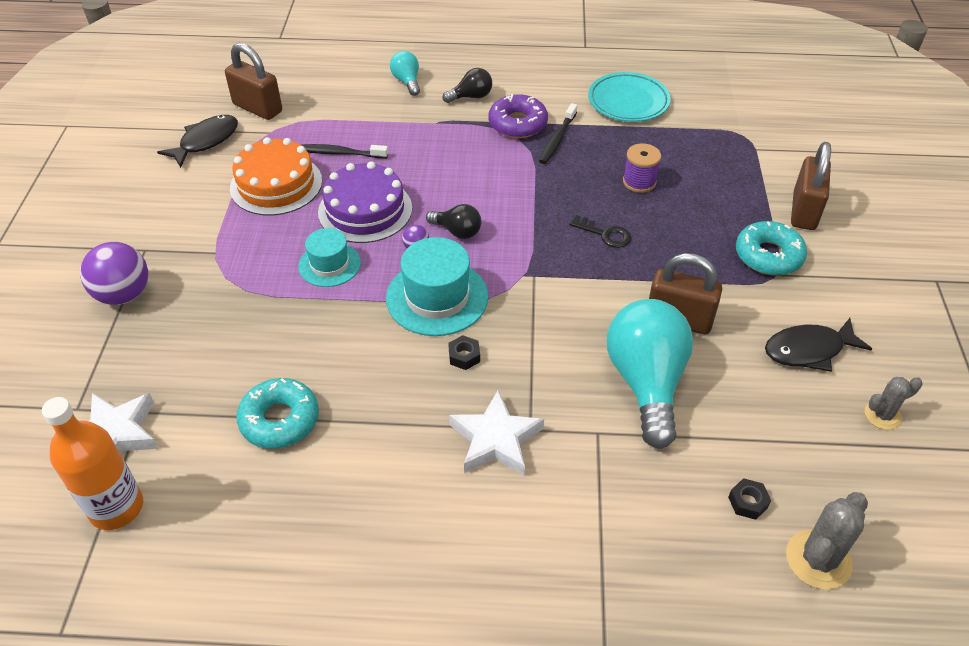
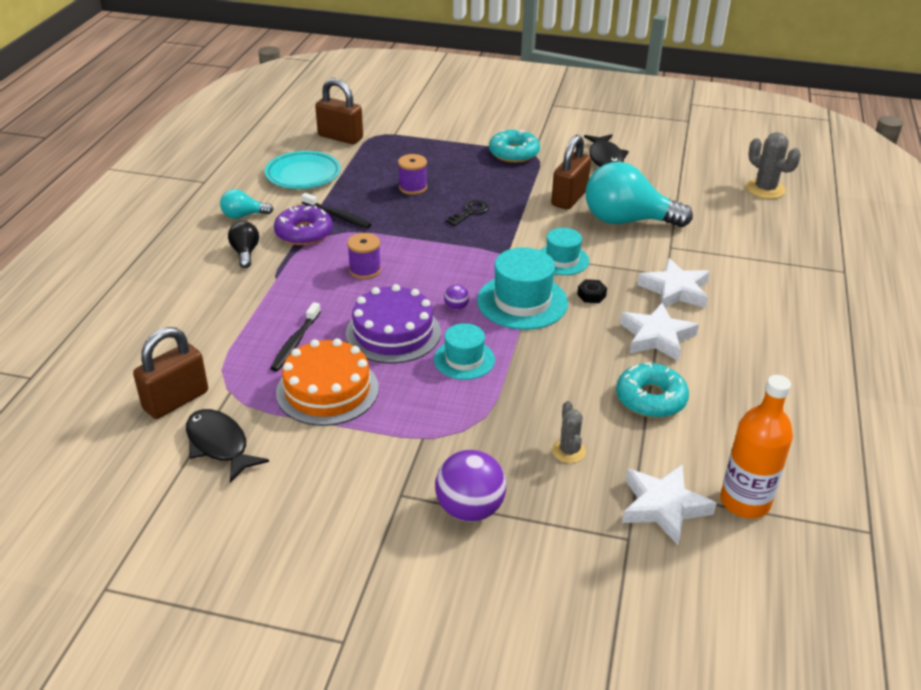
camera: 80 degrees left, 10 degrees down
(393, 422) = (656, 337): none -> white star
(407, 81) = (193, 289): turquoise light bulb -> turquoise light bulb (243, 216)
(457, 231) = (442, 282): black light bulb -> none
(464, 174) = (365, 270): none -> purple spool
(531, 324) = (562, 260): none -> turquoise hat
(747, 502) = (726, 203): black nut -> none
(804, 211) = (472, 131): brown padlock -> brown padlock (340, 137)
(882, 415) = (661, 147): grey cactus -> grey cactus (568, 451)

